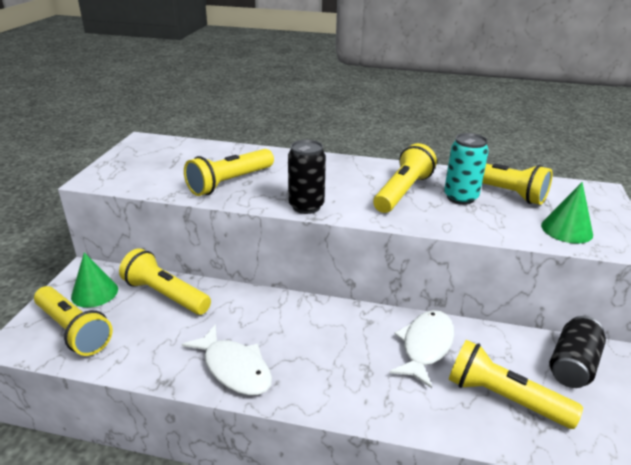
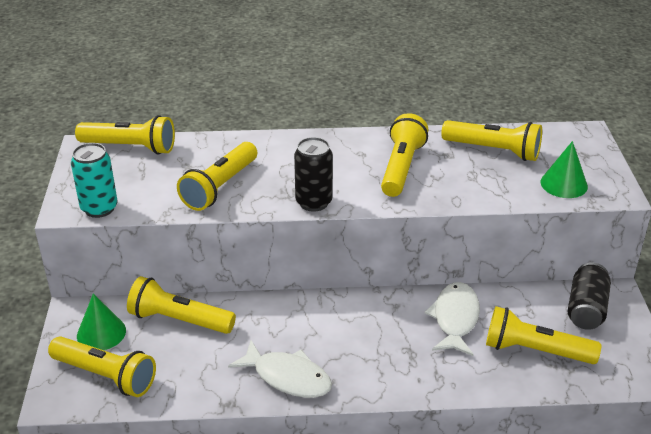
camera: 15 degrees left, 5 degrees up
(176, 145) = (130, 147): none -> yellow flashlight
(460, 198) = (459, 165): turquoise can -> turquoise can (99, 208)

